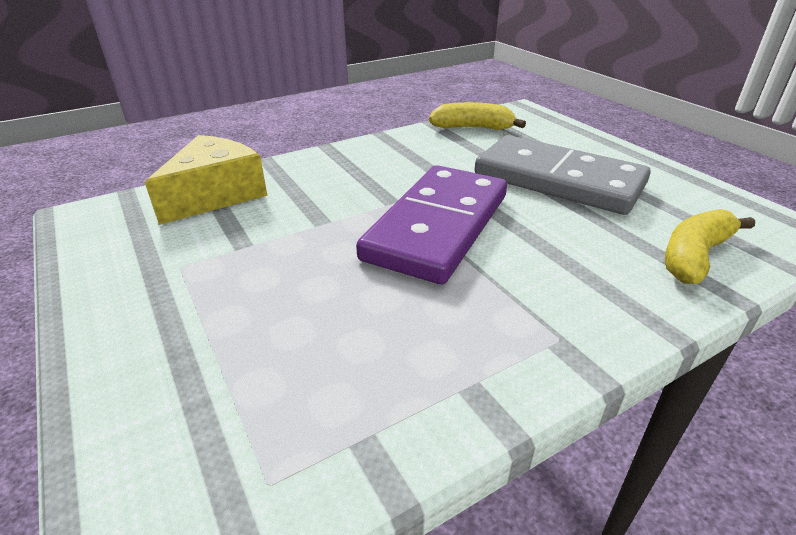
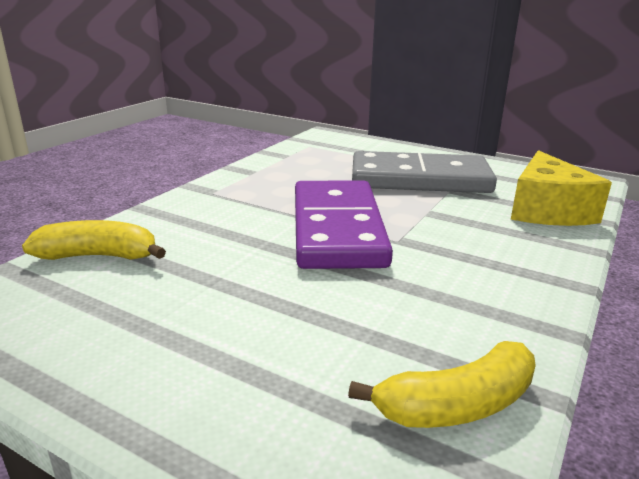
camera: 150 degrees right, 10 degrees down
(558, 180) = (246, 312): grey domino -> grey domino (420, 179)
(694, 256) = (99, 256): yellow banana -> yellow banana turned 105 degrees counterclockwise

